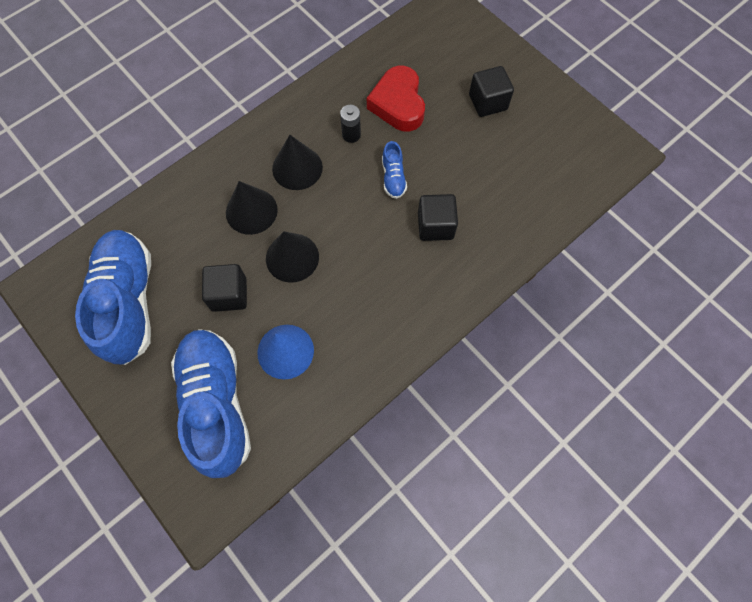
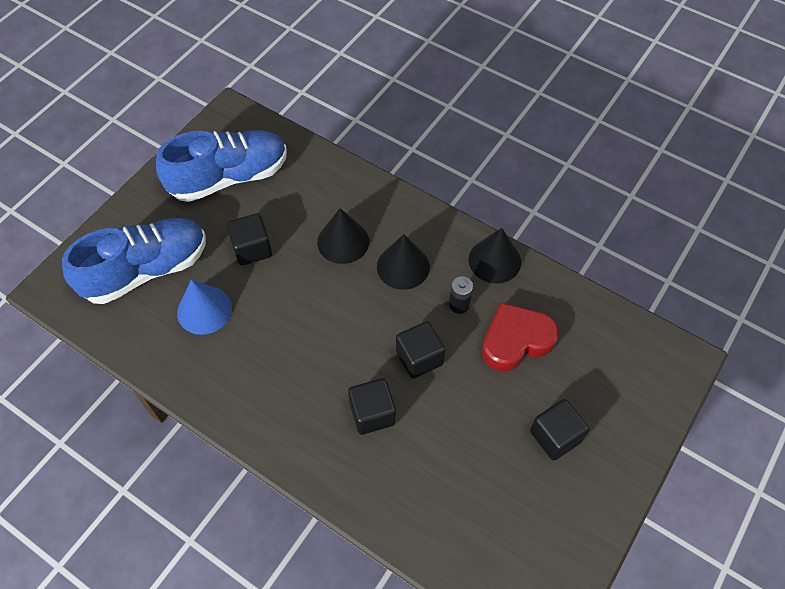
camera: 75 degrees right, 10 degrees down
(292, 257) = (302, 289): black cone -> black cone (494, 260)
(393, 178) = (419, 358): blue shoe -> black cube

